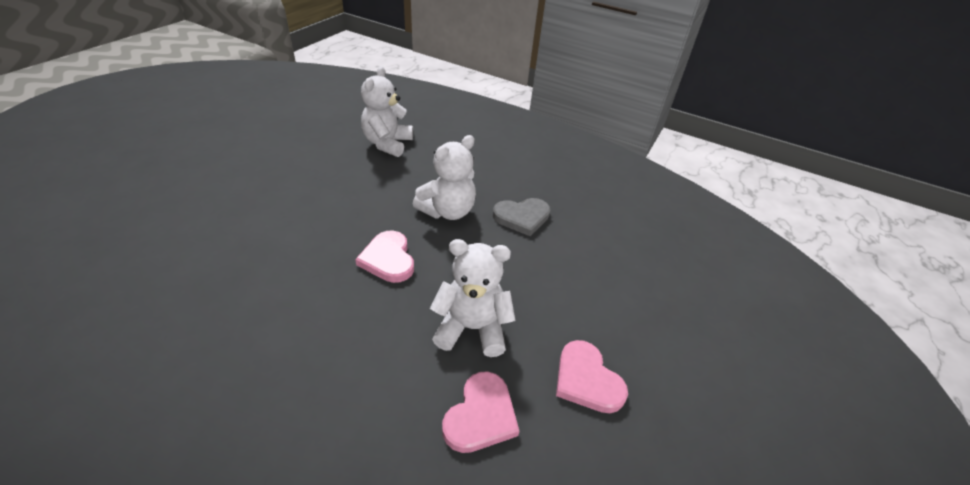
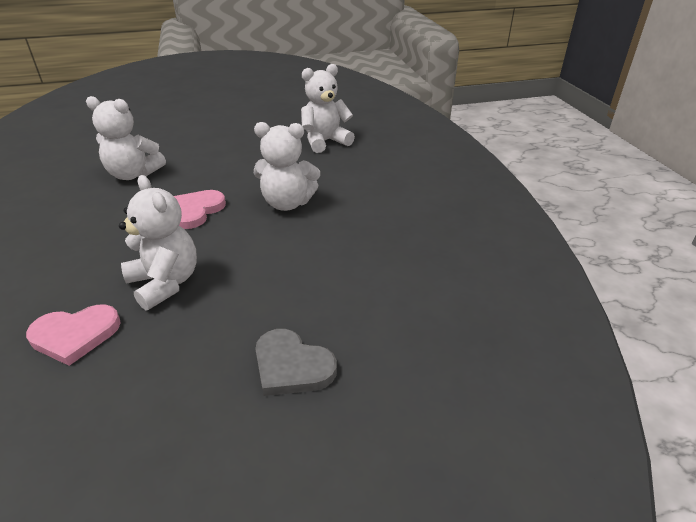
camera: 50 degrees right, 5 degrees down
(260, 262) = (133, 174): none -> white teddy bear
(522, 217) = (337, 237): grey heart -> grey heart (292, 366)
(587, 380) = (169, 376): pink heart -> none

